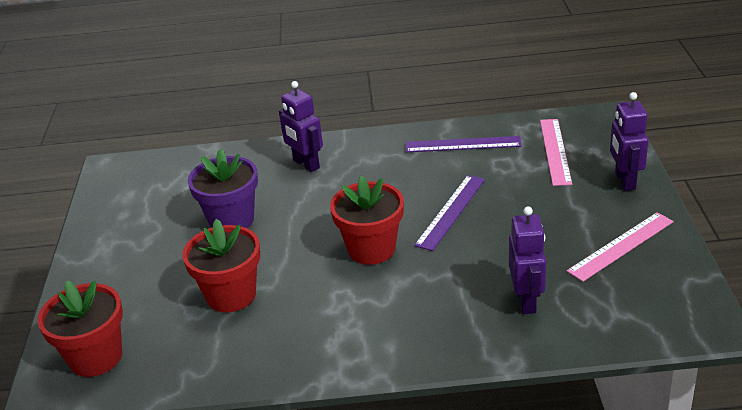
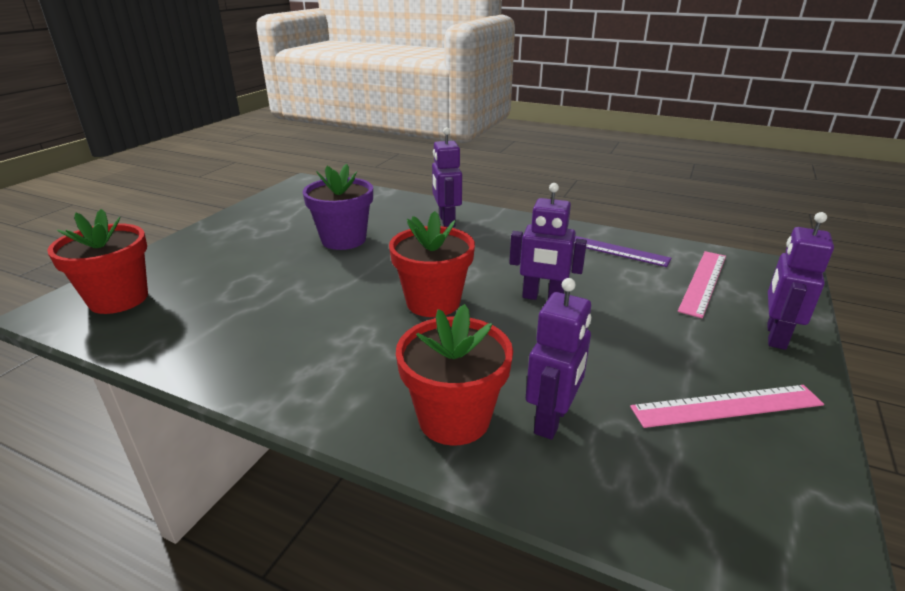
camera: 25 degrees right, 5 degrees down
(231, 295) = (273, 293): red flower pot -> red flower pot (454, 418)
(451, 211) = (542, 298): purple ruler -> purple robot

